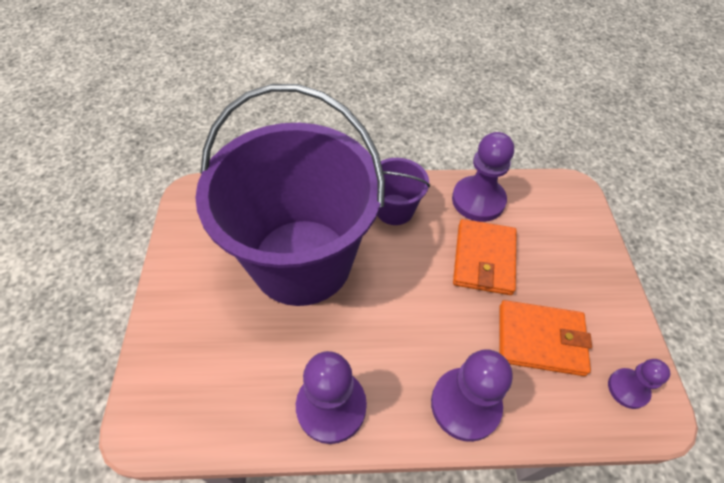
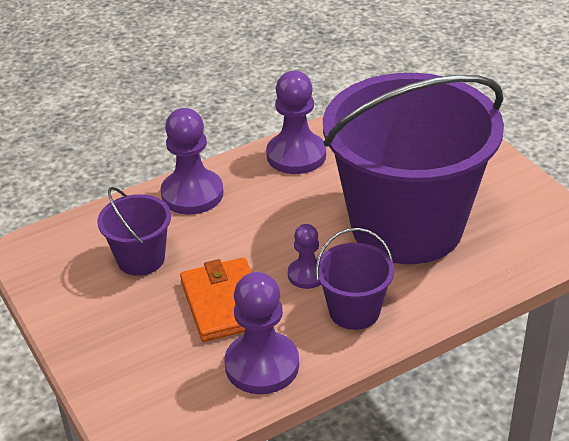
camera: 155 degrees right, 15 degrees down
(541, 339) = (141, 259): orange wallet -> purple bucket
(628, 389) = (52, 255): purple pawn -> purple pawn (307, 274)

